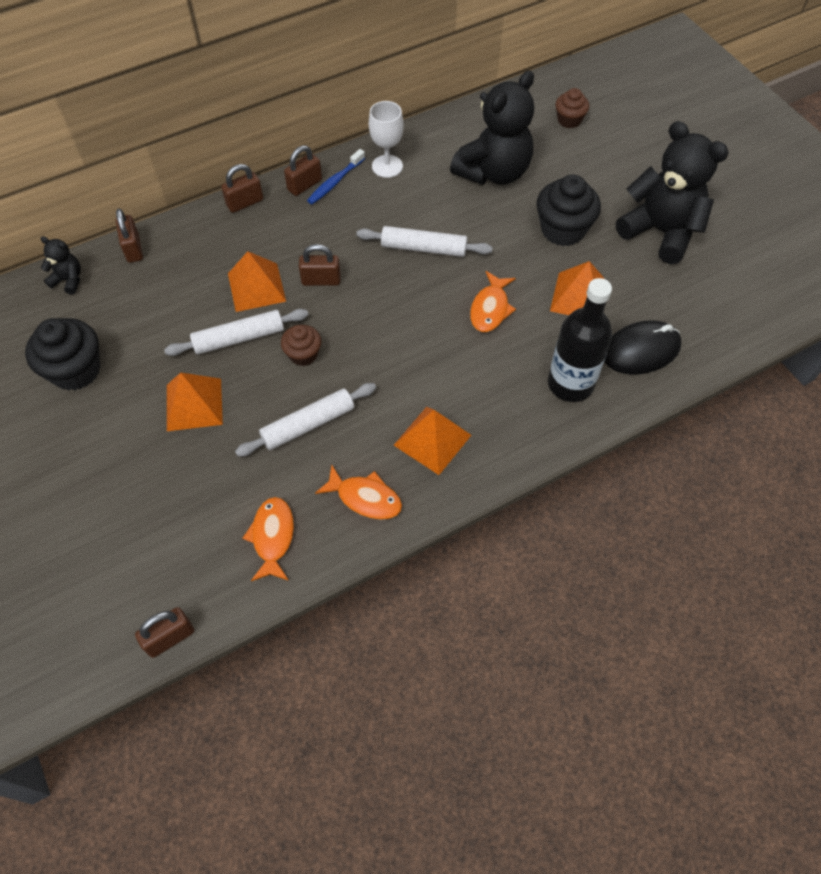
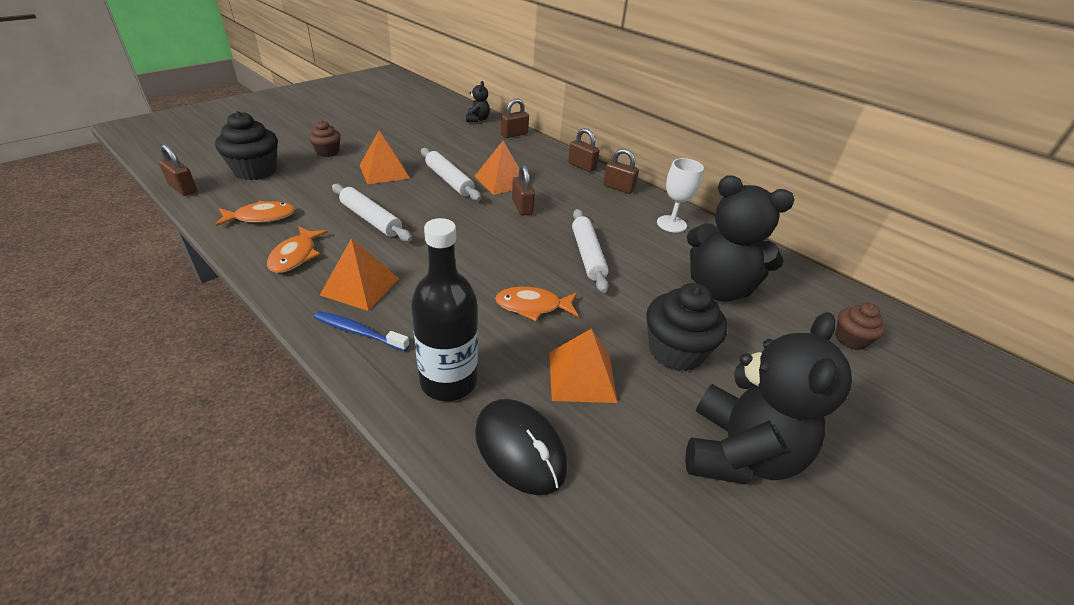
camera: 70 degrees right, 20 degrees down
(76, 370) = (405, 131): black cupcake -> black cupcake (255, 171)
(303, 354) = (441, 208): brown cupcake -> brown cupcake (327, 152)
(335, 182) = (632, 201): blue toothbrush -> blue toothbrush (358, 332)

